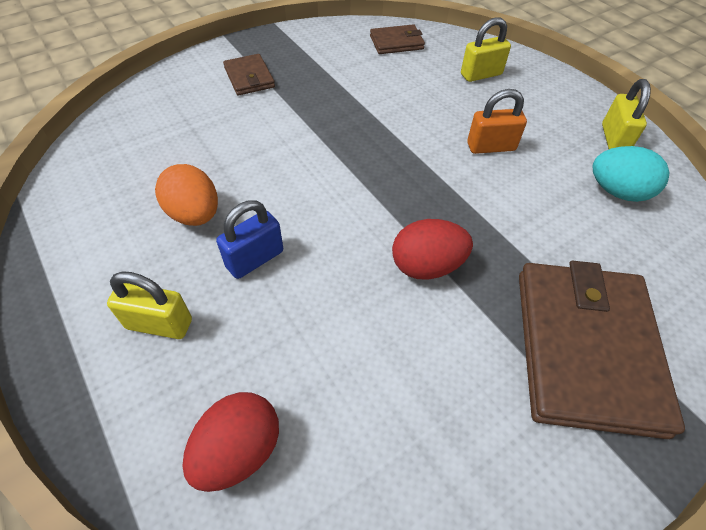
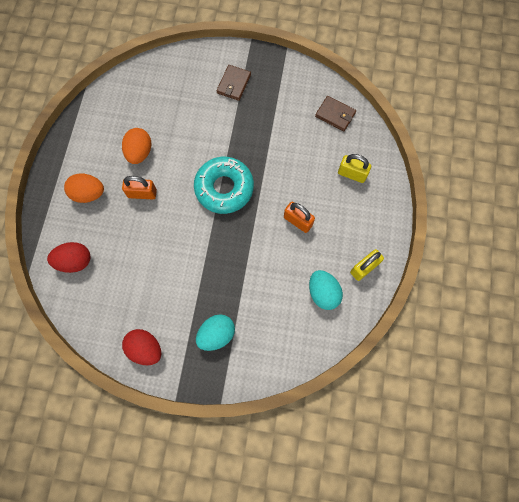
camera: 45 degrees right, 20 degrees up
(159, 324) = (88, 193): yellow padlock -> orange egg
(255, 259) = (142, 193): blue padlock -> orange padlock
(364, 174) = (224, 188): none -> turquoise donut
(426, 266) = (200, 253): red egg -> red egg (145, 348)
(585, 348) = (216, 334): brown wallet -> turquoise egg

